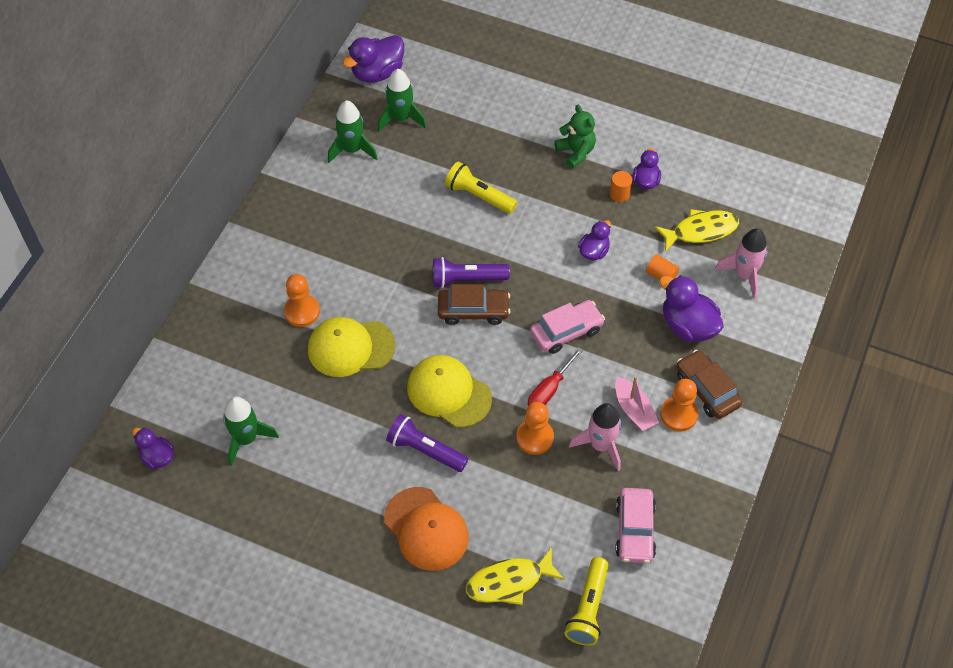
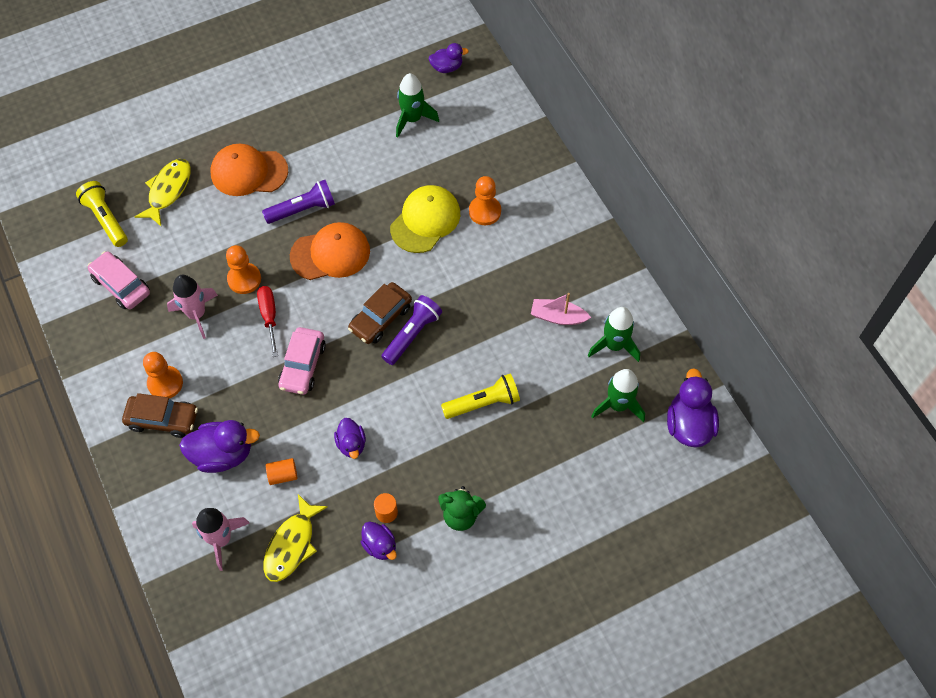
camera: 130 degrees right, 5 degrees up
(448, 392) = (330, 253): yellow cap -> orange cap
(634, 410) = (199, 357): pink boat -> pink boat (558, 317)

